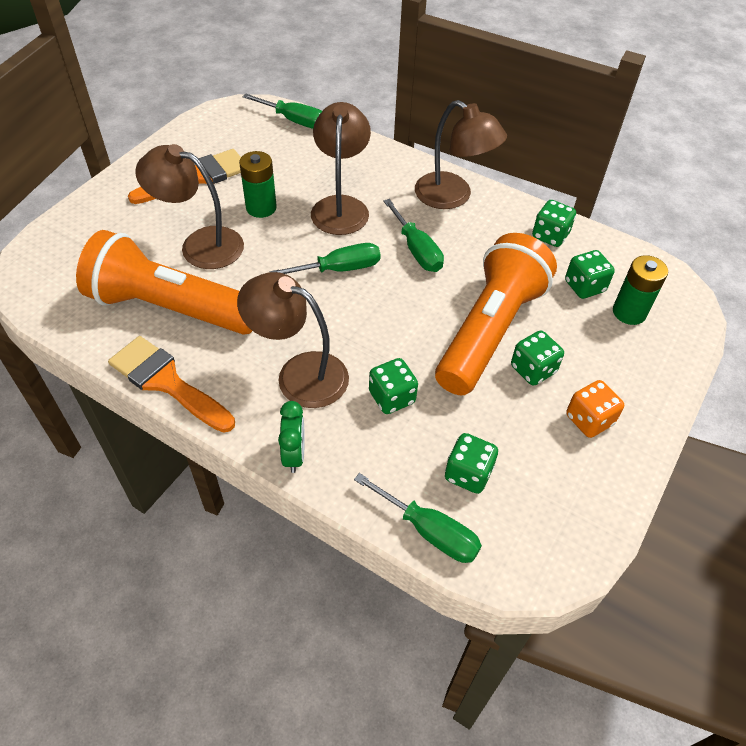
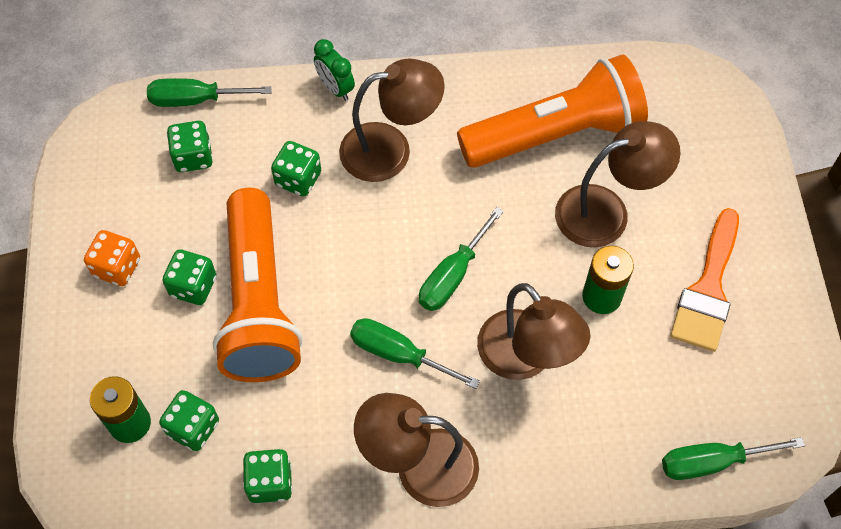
camera: 145 degrees right, 10 degrees up
(166, 382) = (484, 76): orange brush -> none

